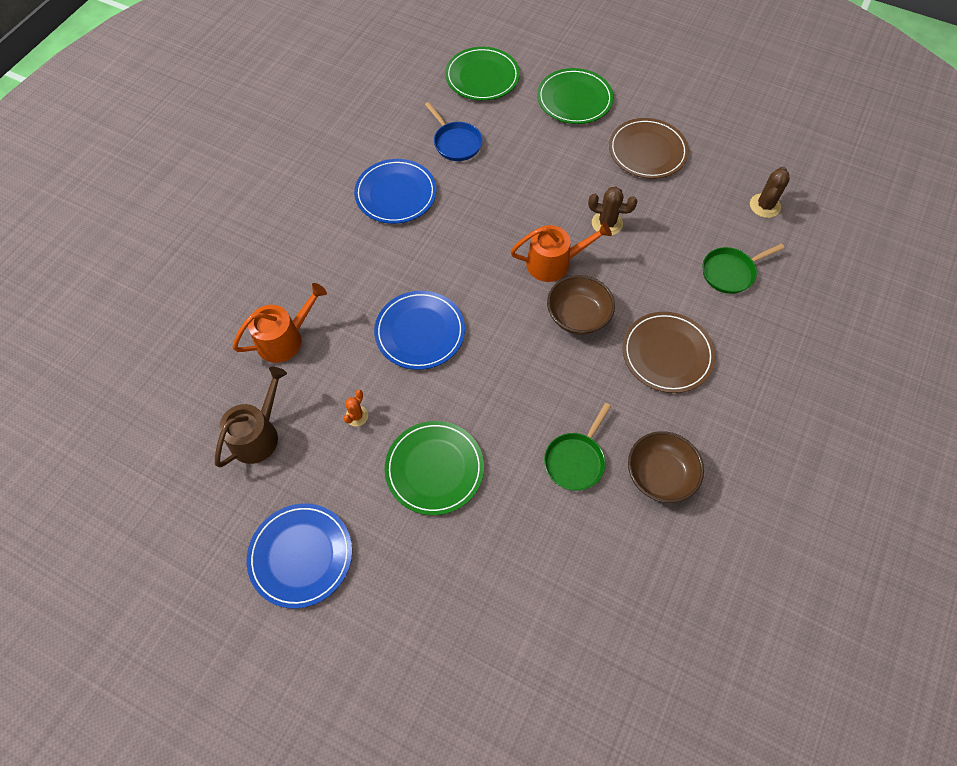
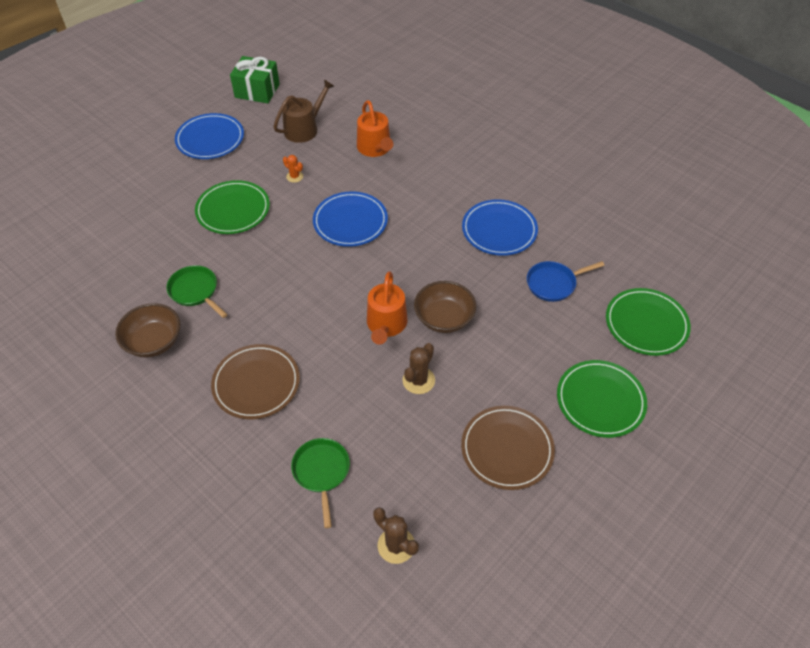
camera: 105 degrees right, 10 degrees down
(177, 530) = (257, 91): none -> green gift
(258, 435) = (304, 129): brown watering can -> brown watering can turned 90 degrees counterclockwise
(578, 316) = (323, 328): brown bowl -> brown bowl (444, 318)

